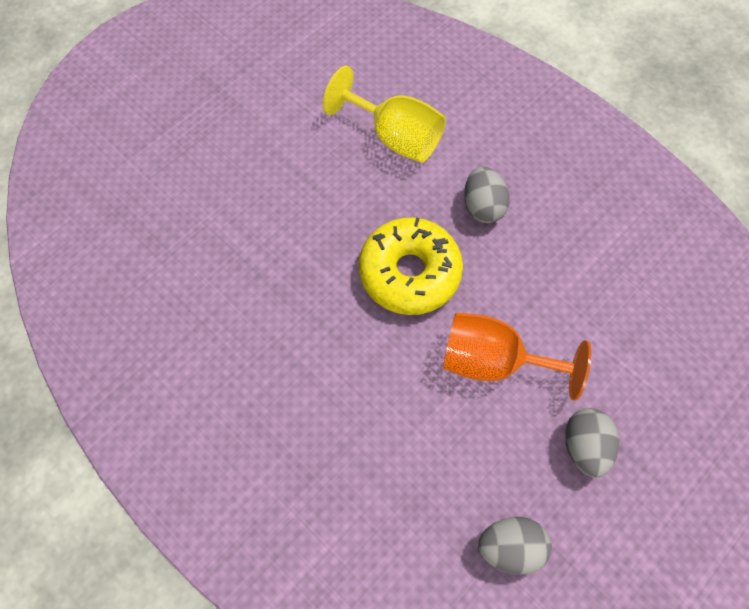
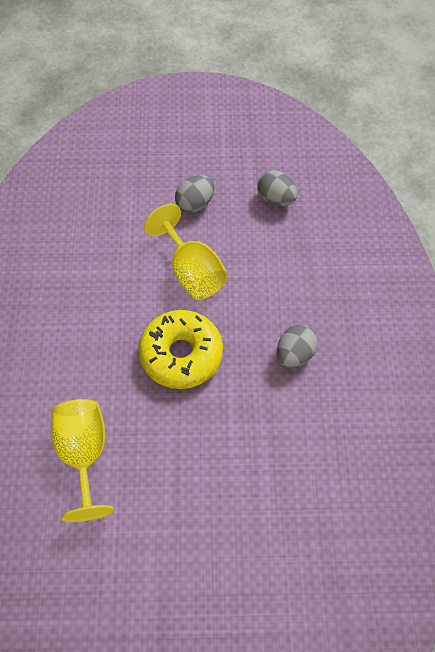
camera: 135 degrees left, 5 degrees down
(482, 206) = (92, 354): grey egg -> grey egg (294, 354)
(493, 361) = (192, 271): orange goblet -> yellow goblet

